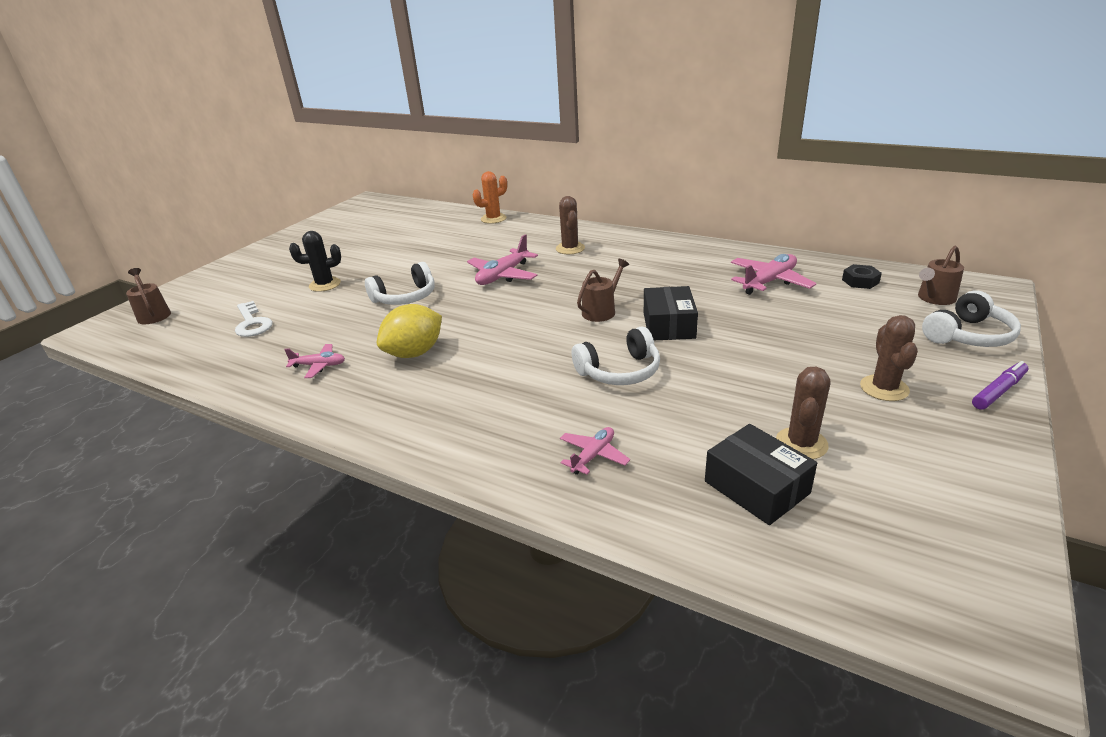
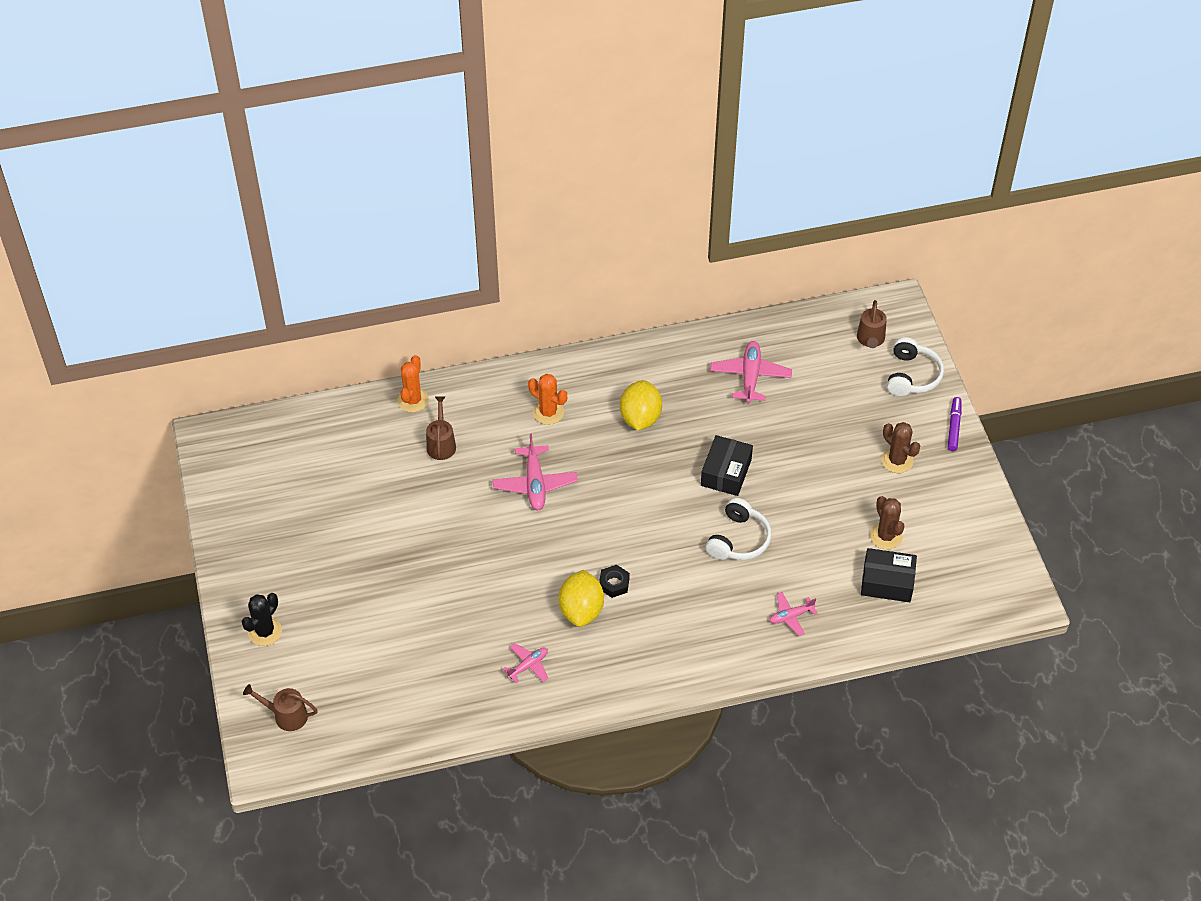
camera: 45 degrees left, 20 degrees up
(252, 323) = (400, 666): white key -> none
(325, 285) = (388, 587): black cactus -> black cactus (265, 632)
(405, 297) = (488, 559): white headphones -> none
(570, 248) = (548, 412): brown cactus -> orange cactus
(593, 456) = (791, 616): pink plane -> pink plane turned 105 degrees counterclockwise
(601, 311) = (663, 484): brown watering can -> brown watering can (441, 444)
(636, 272) = (640, 418): none -> yellow lemon
(669, 325) = (726, 472): black box -> black box turned 60 degrees clockwise
(860, 281) = (811, 341): black nut -> black nut (614, 584)

